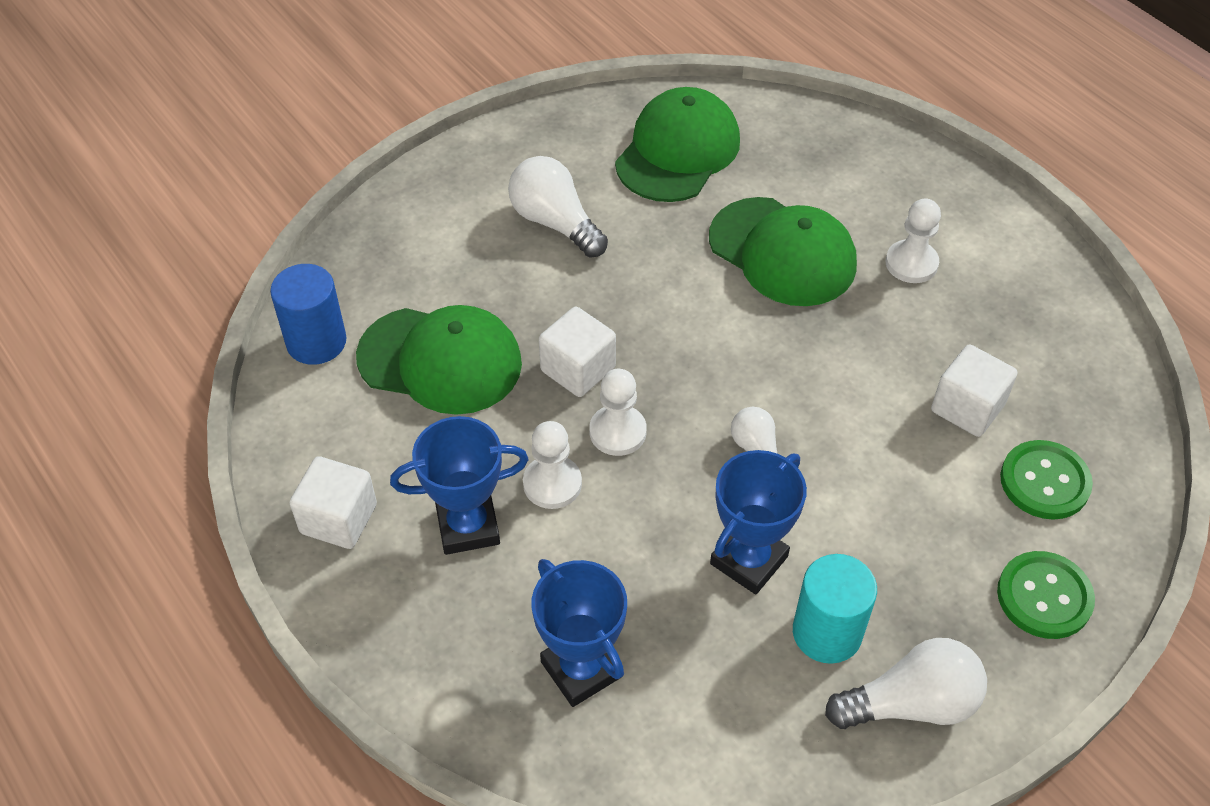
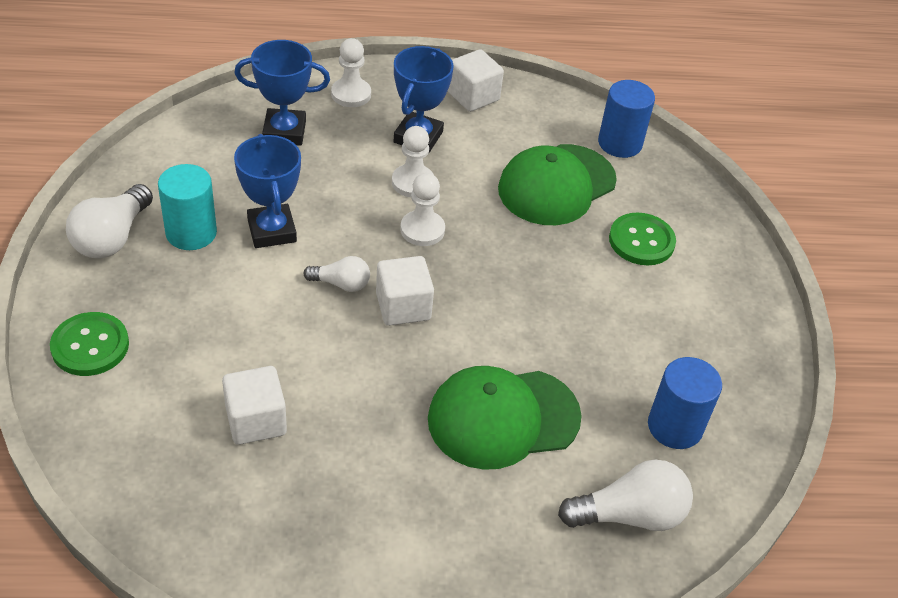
camera: 120 degrees right, 5 degrees down
(555, 222) = (644, 304): white light bulb -> white light bulb (629, 515)
(578, 369) = (491, 240): white cube -> white cube (403, 306)
(678, 151) = (675, 426): green cap -> blue cylinder
(911, 263) = (417, 496): white pawn -> white pawn (351, 94)
(1044, 482) = (156, 415): green button -> green button (641, 241)

